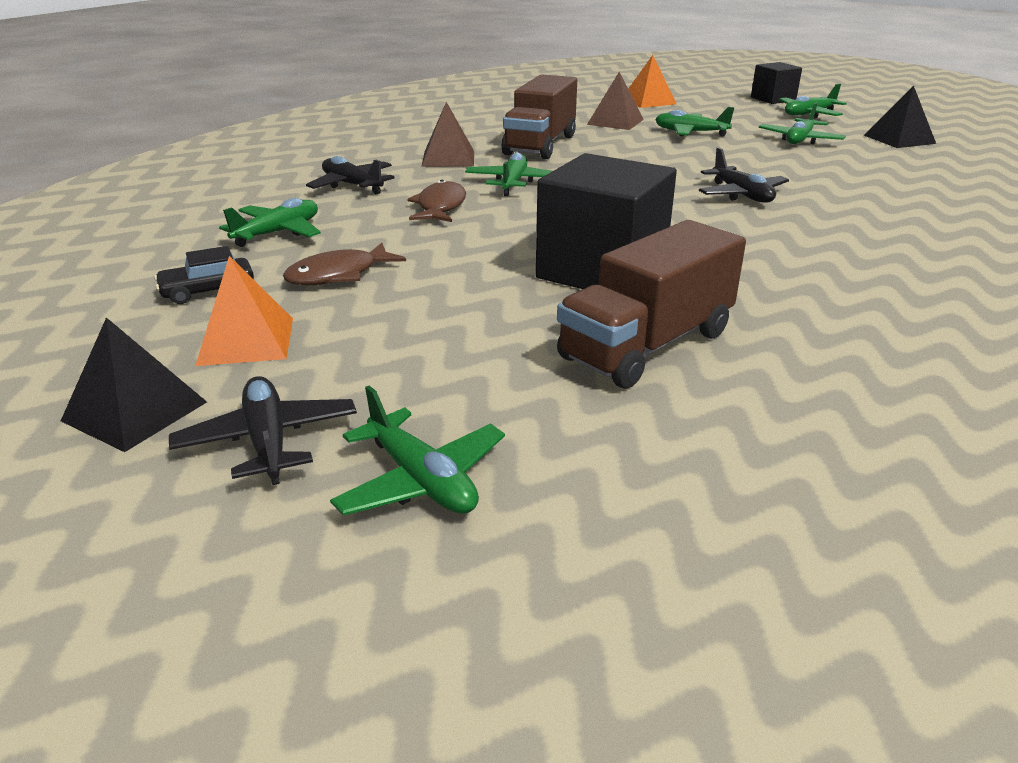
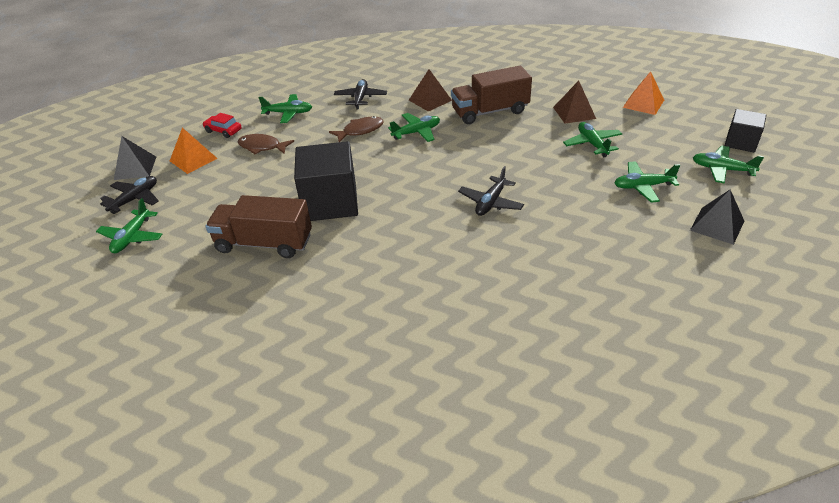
camera: 55 degrees right, 10 degrees up
(208, 291) = (223, 131): black car -> red car

